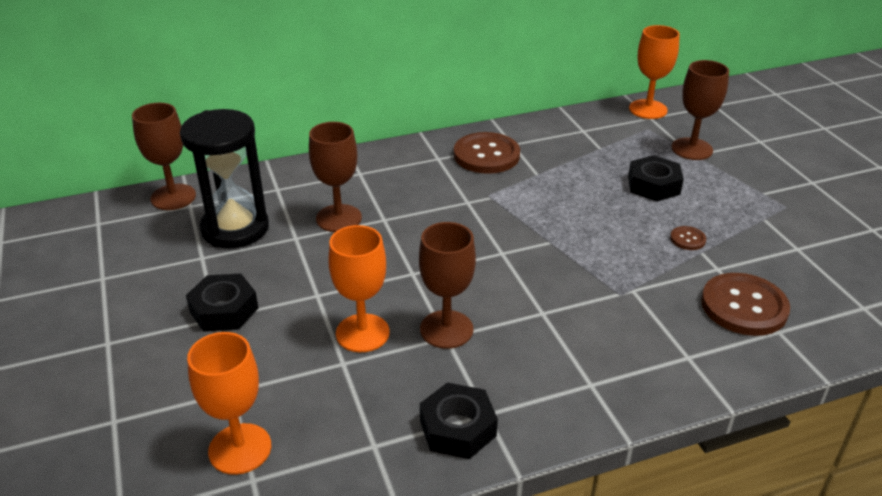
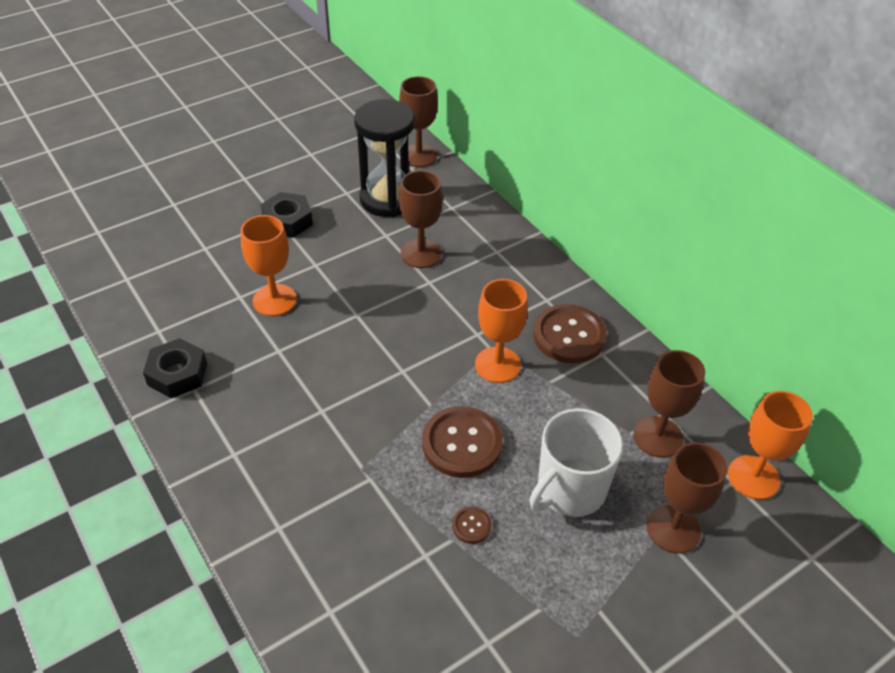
camera: 75 degrees right, 10 degrees up
(240, 449) = (152, 266): orange goblet -> orange goblet (497, 365)
(446, 329) = (287, 349): brown goblet -> brown goblet (657, 437)
(653, 185) = (570, 490): black nut -> white mug
(744, 306) = (364, 579): brown button -> brown button (462, 443)

